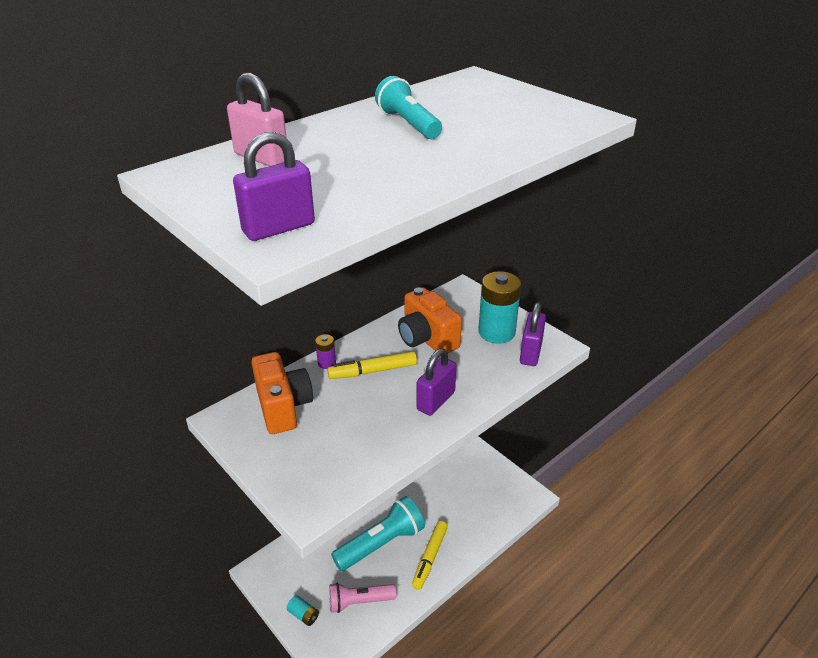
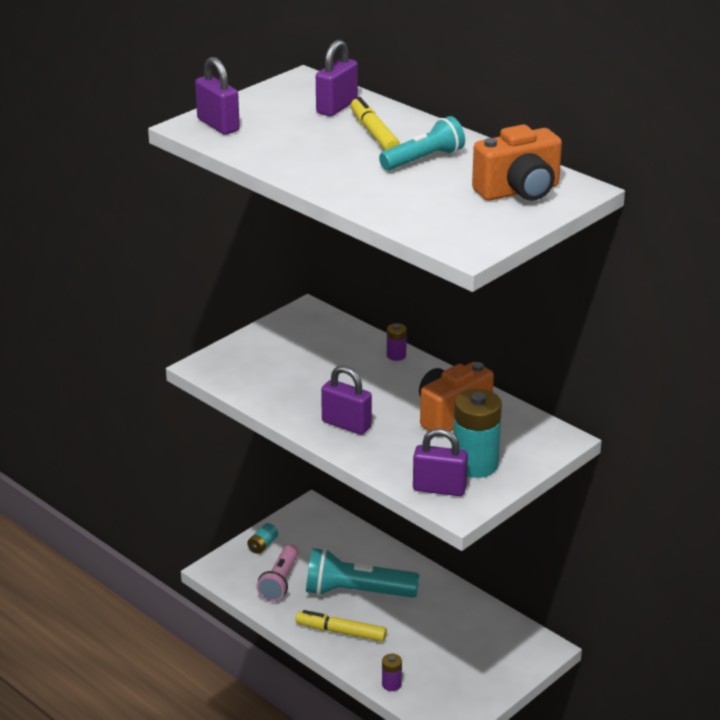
camera: 85 degrees right, 5 degrees down
(261, 158) = (337, 107): pink padlock -> purple padlock
(283, 407) = (326, 339): orange camera -> orange camera (519, 191)
(359, 602) = (280, 582): pink flashlight -> pink flashlight turned 150 degrees counterclockwise
(373, 371) = (388, 384): yellow marker -> yellow marker (374, 133)
(381, 543) = (356, 592): turquoise flashlight -> turquoise flashlight turned 135 degrees clockwise
(492, 528) = (391, 684): none -> purple battery

